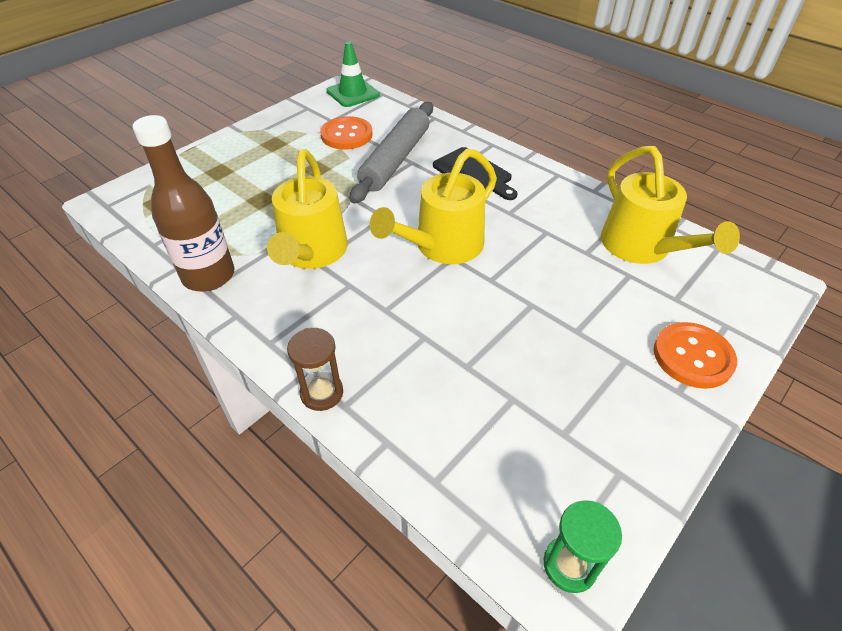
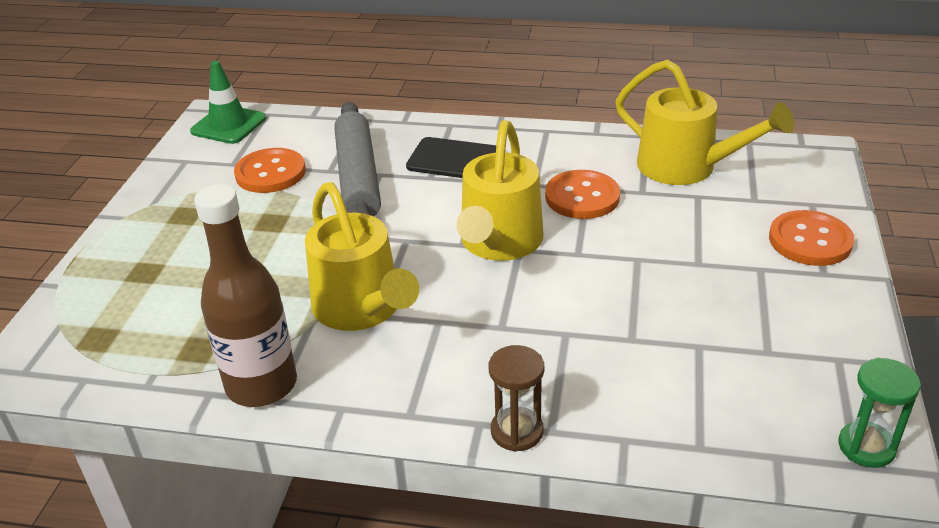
camera: 30 degrees left, 10 degrees down
(535, 237) = (582, 197): none -> orange button

